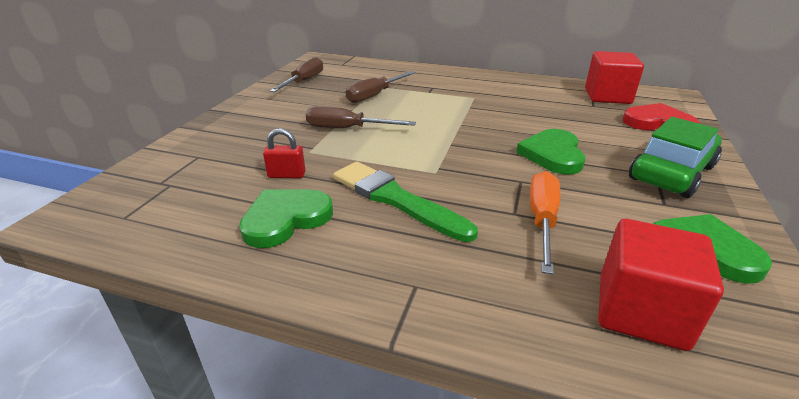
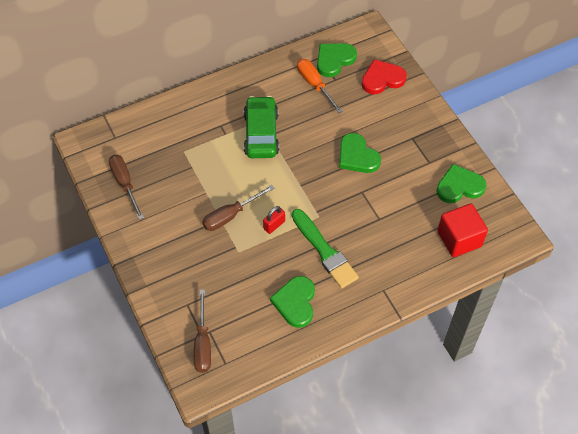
camera: 45 degrees left, 25 degrees up
(286, 175) = (254, 277): red padlock -> red padlock (274, 225)
(375, 95) = (198, 165): brown screwdriver -> brown screwdriver (203, 343)
(396, 199) = (324, 251): green brush -> green brush turned 120 degrees counterclockwise
(542, 220) = (393, 215): orange screwdriver -> orange screwdriver (314, 85)
(607, 96) = (334, 60): red cube -> green heart
(671, 173) = (417, 132): green car -> green car (261, 134)

